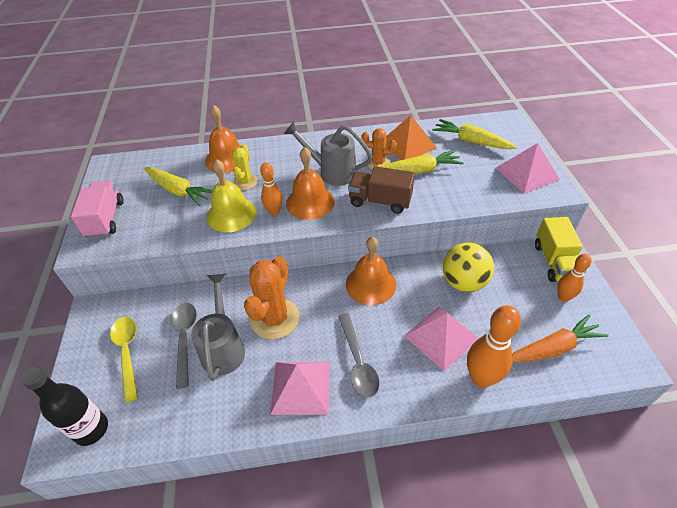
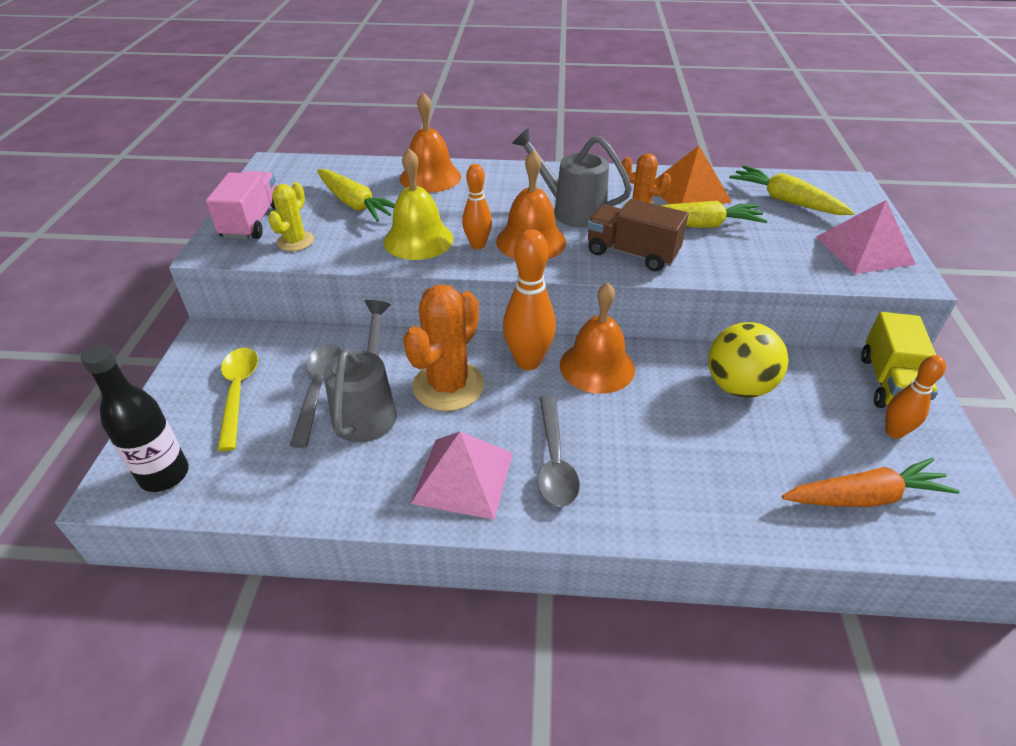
camera: 10 degrees right, 5 degrees down
(245, 182) = (448, 206): yellow cactus -> yellow cactus (295, 241)
(441, 337) = (687, 451): pink pyramid -> none
(481, 378) = (738, 516): orange bowling pin -> orange bowling pin (528, 361)

